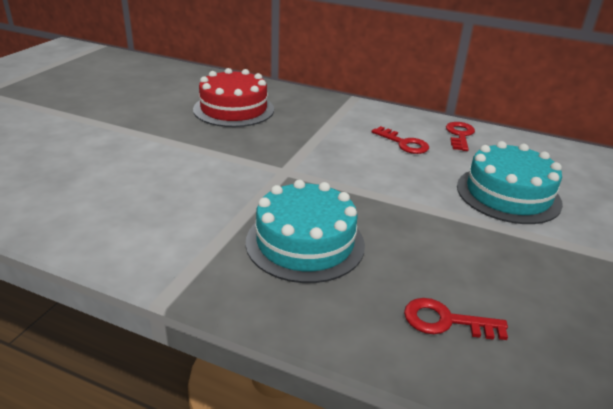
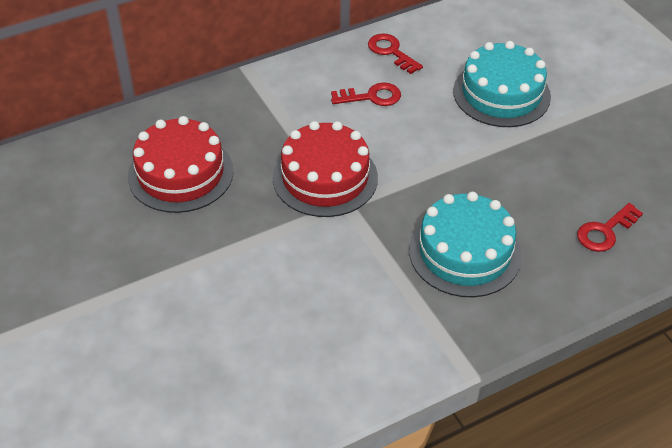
camera: 50 degrees left, 15 degrees up
(299, 154) = (325, 177): none -> red cake

